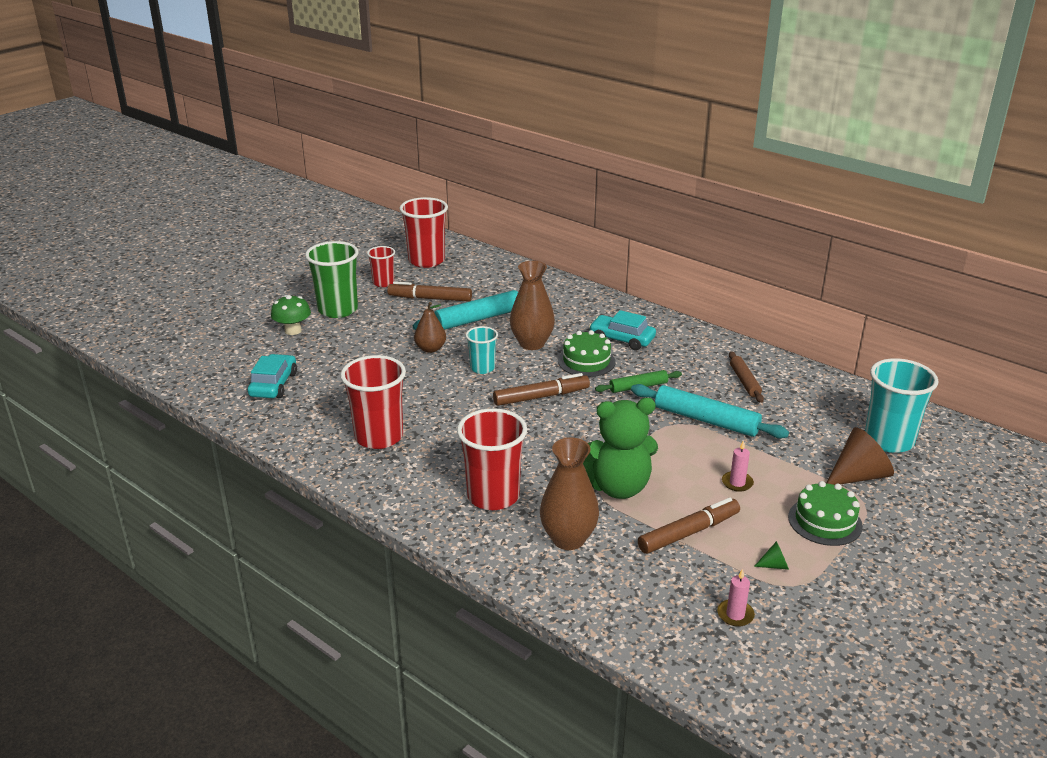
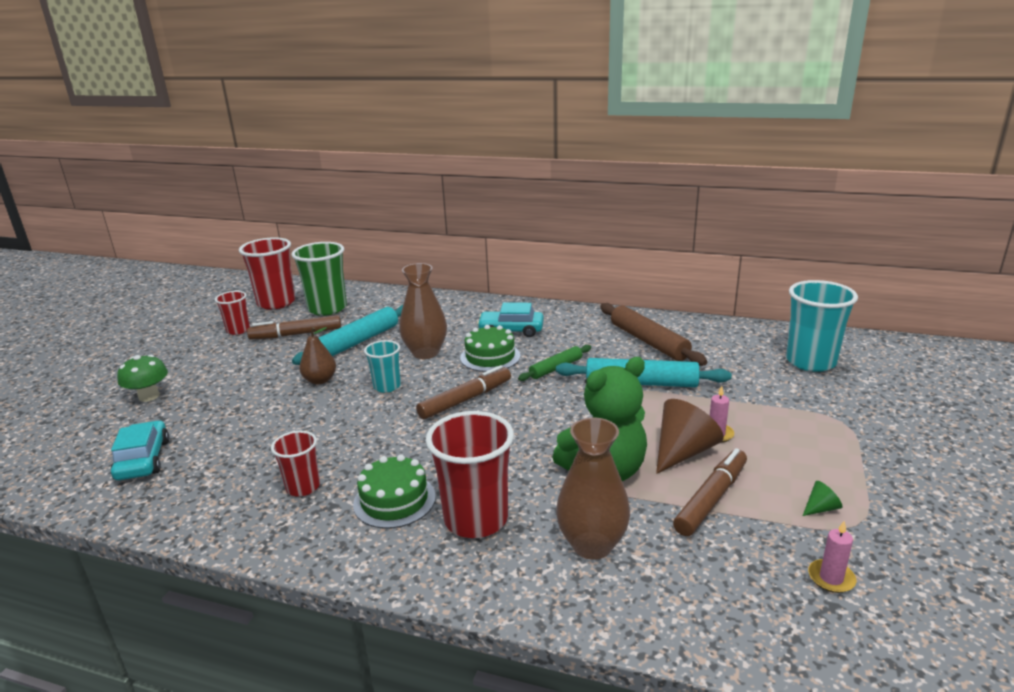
camera: 20 degrees left, 5 degrees down
(338, 310) = (196, 365): green cup -> green cup (327, 308)
(379, 437) = (303, 487): red cup -> red cup, size x0.57
(744, 381) = (648, 342): brown rolling pin -> brown rolling pin, size x1.69
(825, 521) = (825, 449): green cake -> green cake (394, 500)
(858, 476) = (815, 398): brown cone -> brown cone (683, 452)

